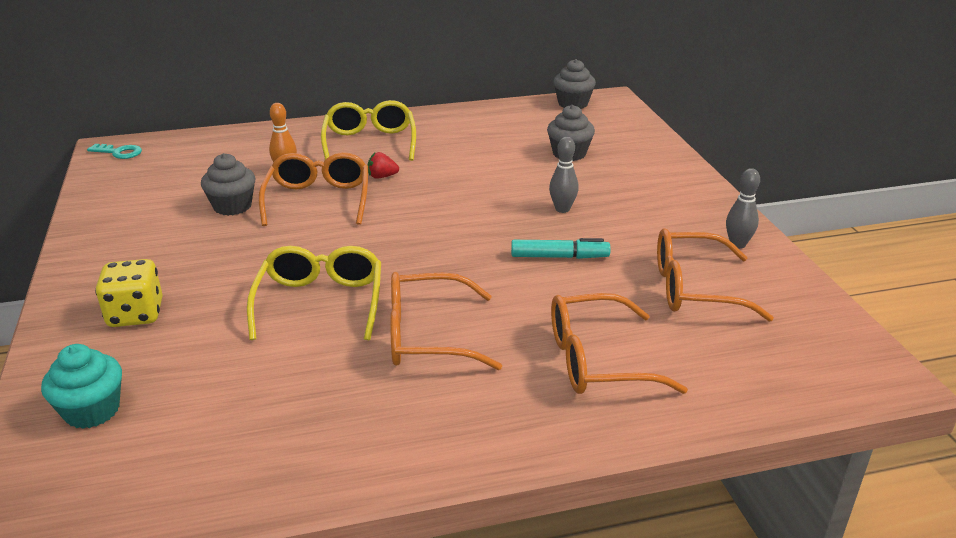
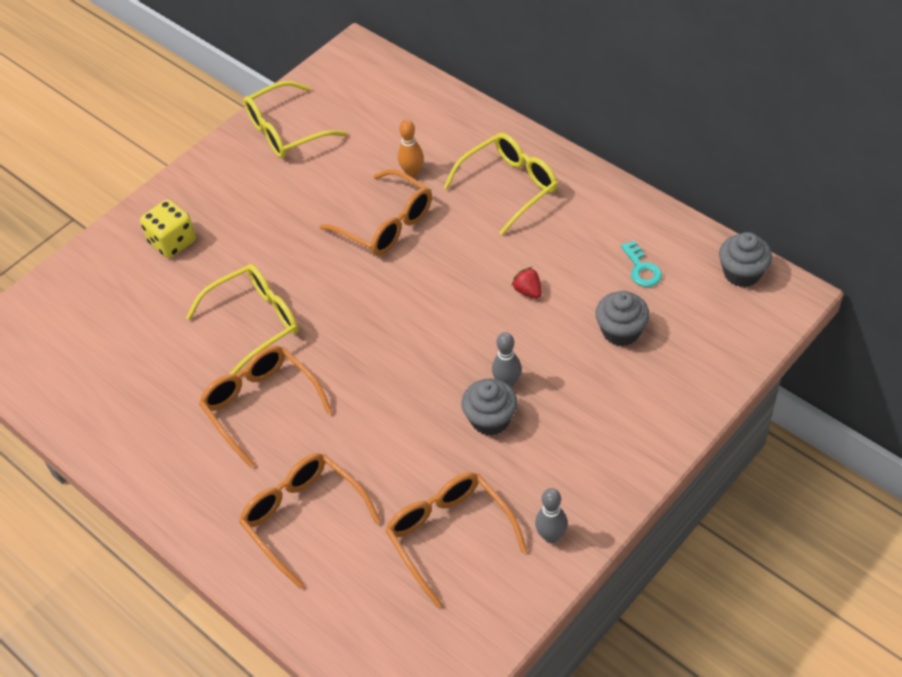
camera: 60 degrees right, 20 degrees up
(92, 410) = (78, 298): turquoise cupcake -> none
(119, 152) = (353, 61): turquoise key -> turquoise key (641, 268)
(127, 206) = (286, 131): none -> yellow glasses
(232, 206) = (334, 184): grey cupcake -> grey cupcake (490, 419)
(318, 200) = (386, 224): orange glasses -> orange glasses turned 75 degrees clockwise
(382, 177) = (457, 235): red strawberry -> red strawberry (528, 291)
(559, 257) = (426, 422): turquoise marker -> none

